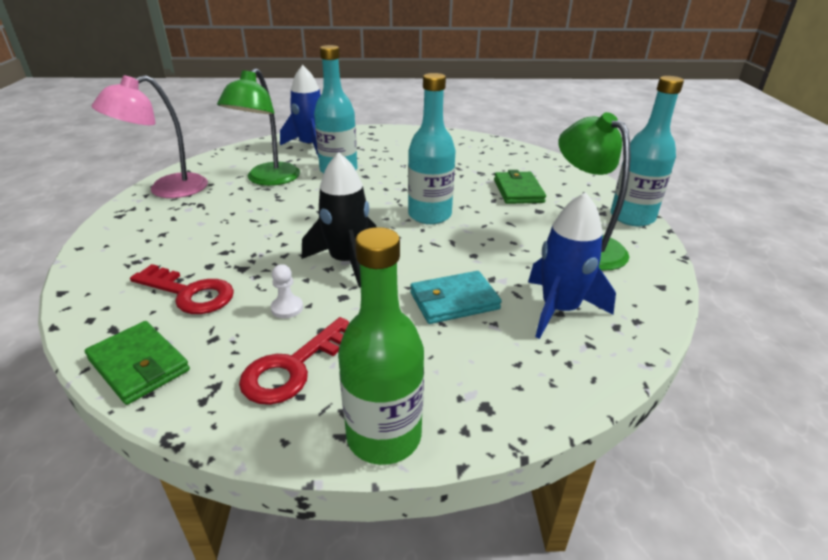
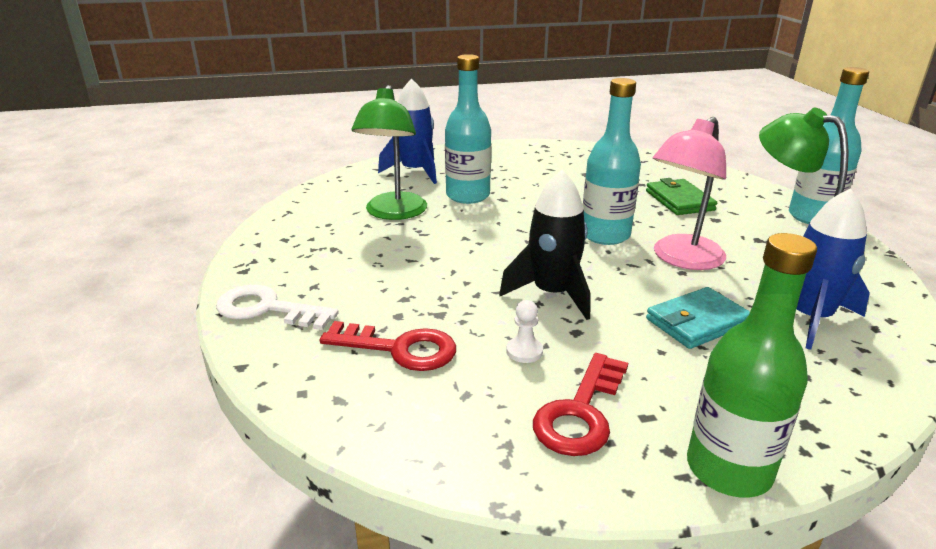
camera: 10 degrees left, 5 degrees down
(114, 248) = (267, 309): none -> white key
(139, 365) = (402, 435): green wallet -> none
(167, 190) = (280, 235): pink lamp -> pink lamp (681, 259)

